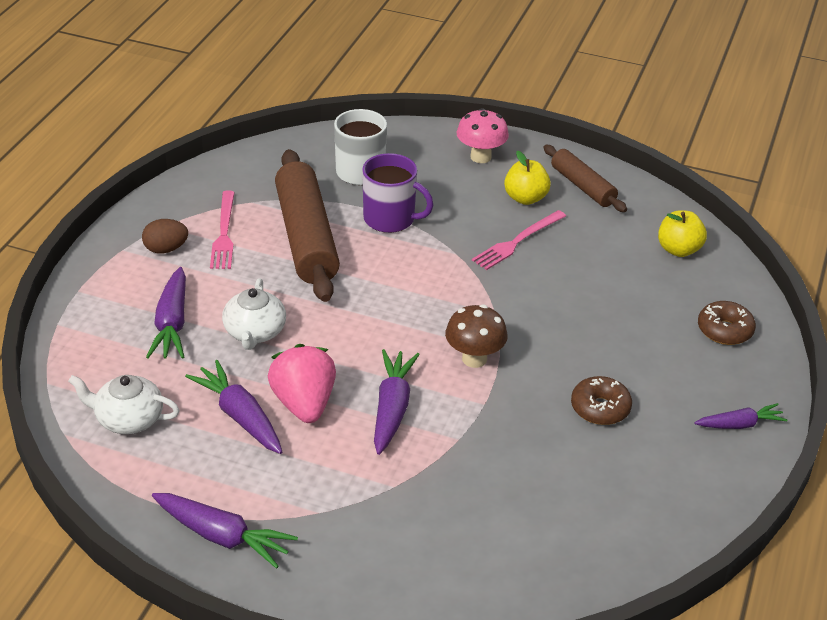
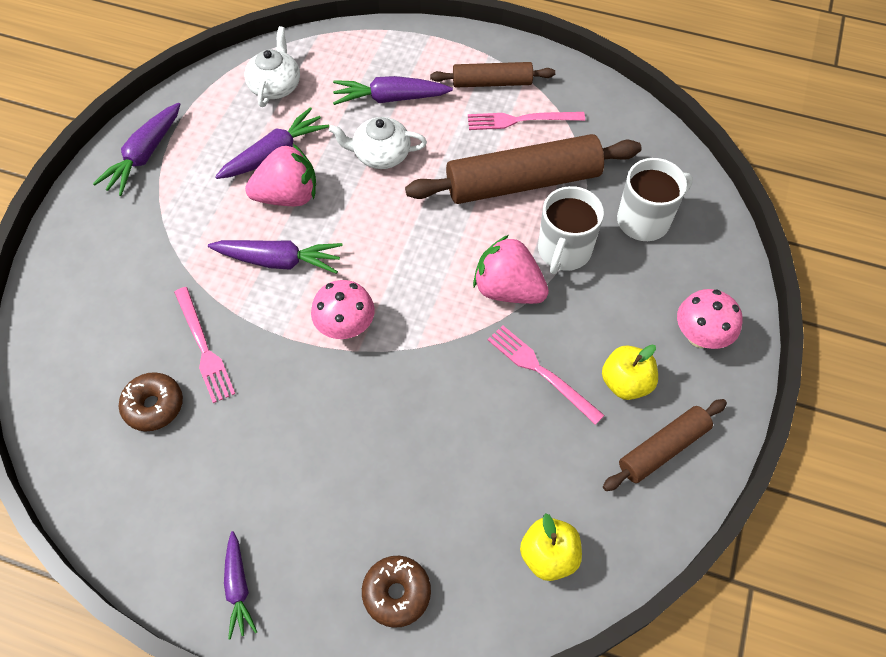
camera: 90 degrees right, 20 degrees up
(166, 249) = (492, 82): brown egg -> brown rolling pin
(390, 219) = (563, 251): purple mug -> white mug
(432, 255) = (508, 289): none -> pink strawberry
(474, 359) = (346, 327): brown mushroom -> pink mushroom
(499, 462) = (204, 347): none -> pink fork
(600, 408) = (271, 441): brown donut -> brown donut (154, 406)

